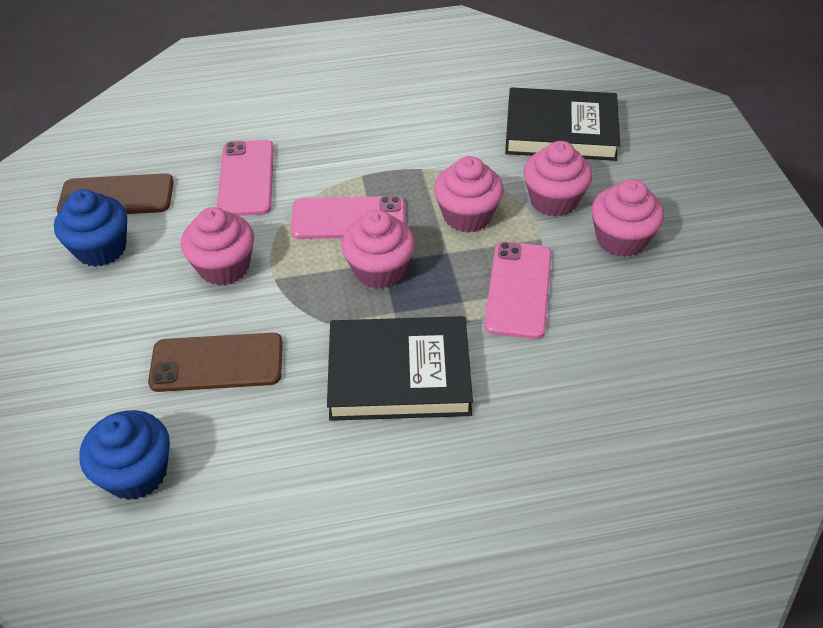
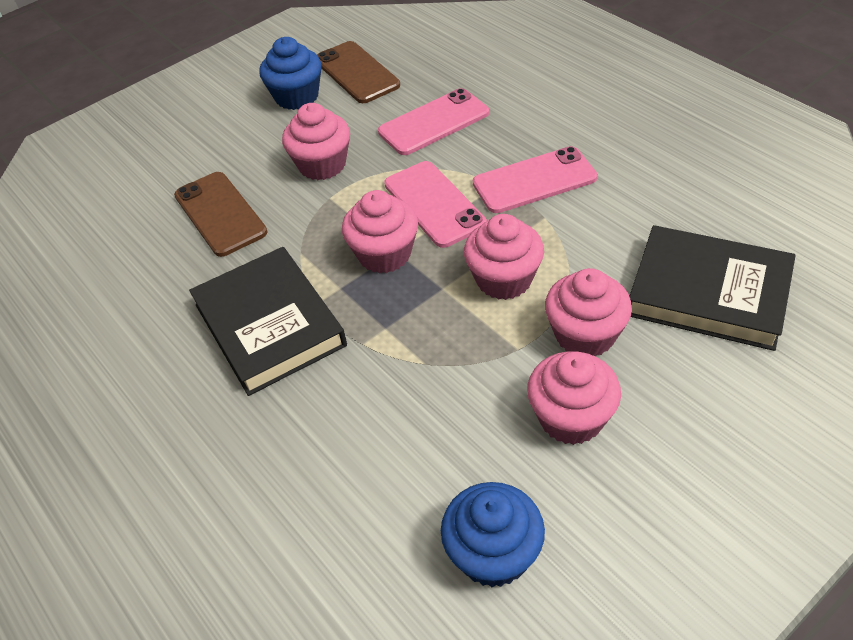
camera: 65 degrees right, 0 degrees up
(136, 473) = (99, 229): blue cupcake -> blue cupcake (493, 554)
(519, 289) = (429, 362): pink phone -> pink phone (534, 181)
(560, 130) = (708, 293): black book -> black book turned 45 degrees counterclockwise

